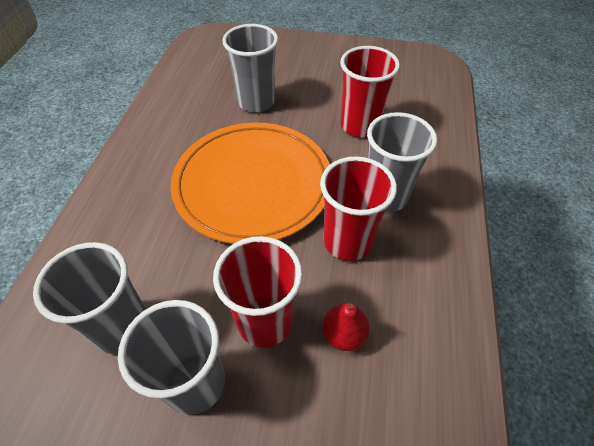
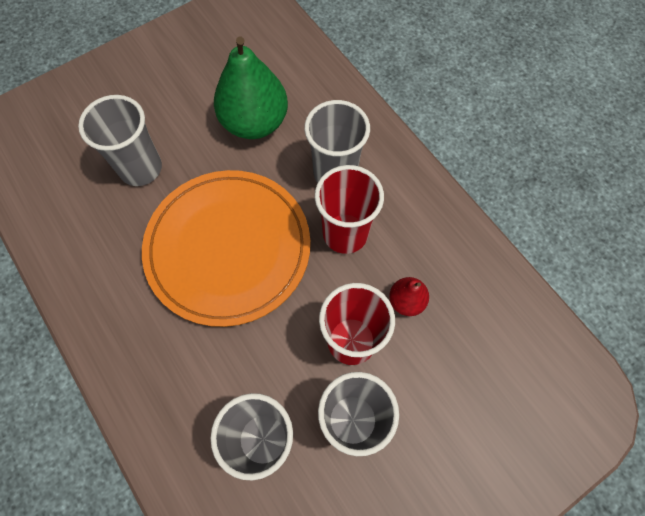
camera: 45 degrees left, 15 degrees up
(359, 126) = (254, 122): red cup -> green pear

